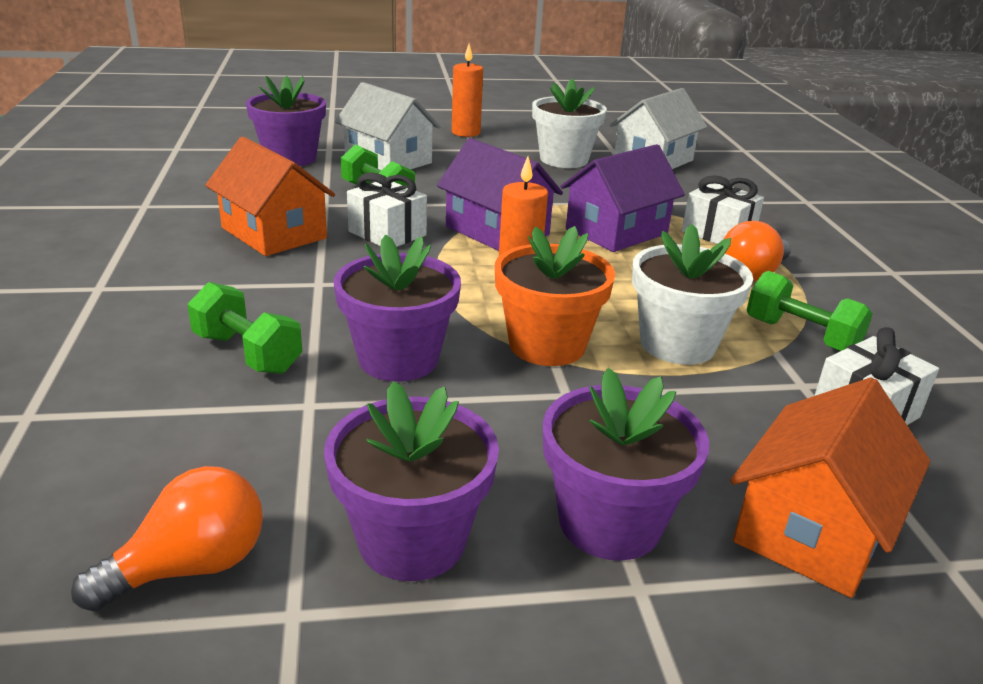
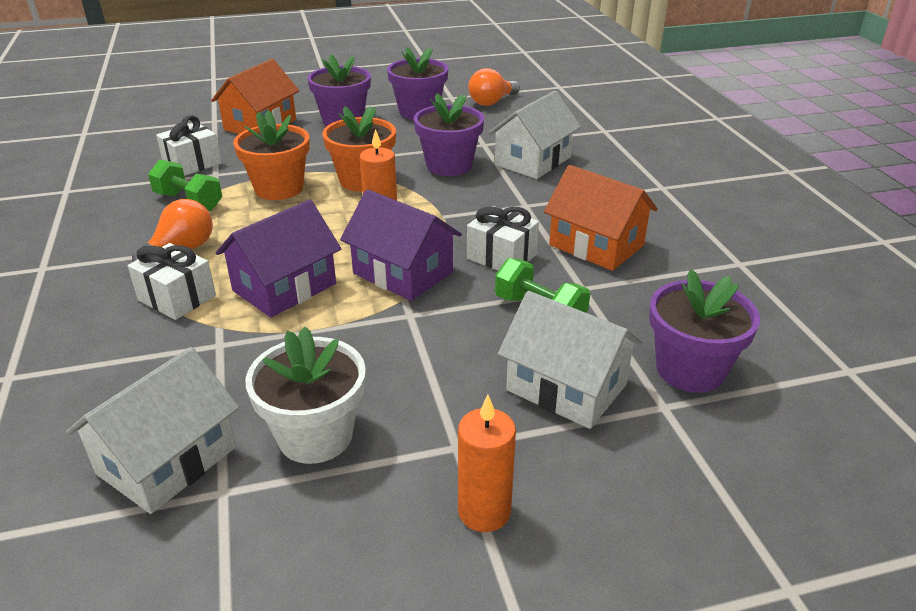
camera: 175 degrees right, 5 degrees up
(247, 353) = (532, 161): green dumbbell -> white house
(677, 344) = (279, 188): white flower pot -> orange flower pot

